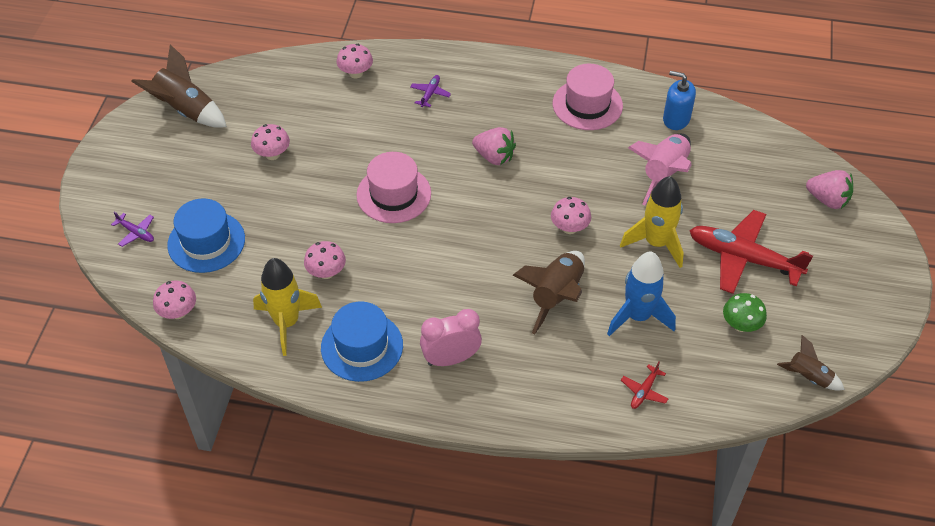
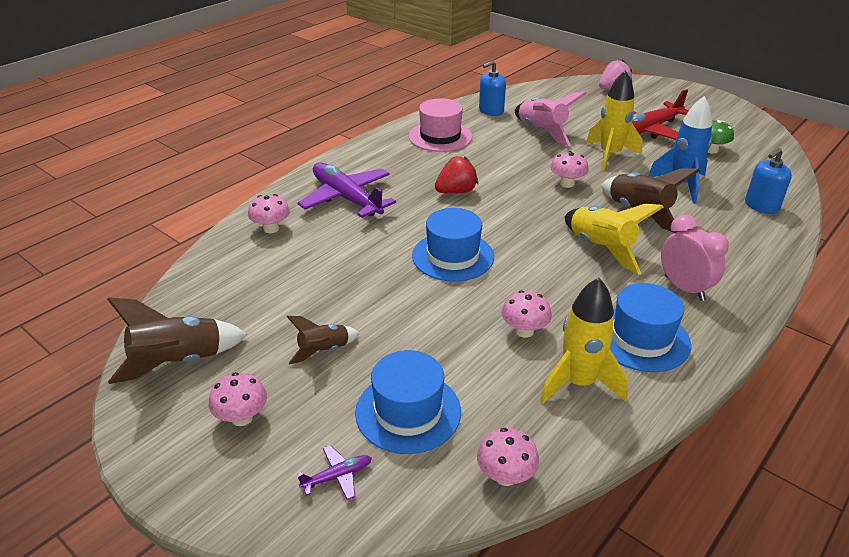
camera: 60 degrees left, 15 degrees down
(272, 154) = (322, 316): pink mushroom -> pink mushroom (242, 418)
(393, 194) = (453, 256): pink hat -> blue hat
(430, 94) = (347, 198): purple plane -> purple plane, size x2.35
(451, 359) = (684, 288): pink clock -> pink clock turned 135 degrees clockwise
(473, 285) = (601, 248): none -> yellow rocket
(494, 157) = (456, 191): pink strawberry -> red strawberry
(644, 391) = (761, 206): red plane -> blue soap dispenser
(808, 377) = (771, 143): brown rocket -> brown rocket (324, 351)

